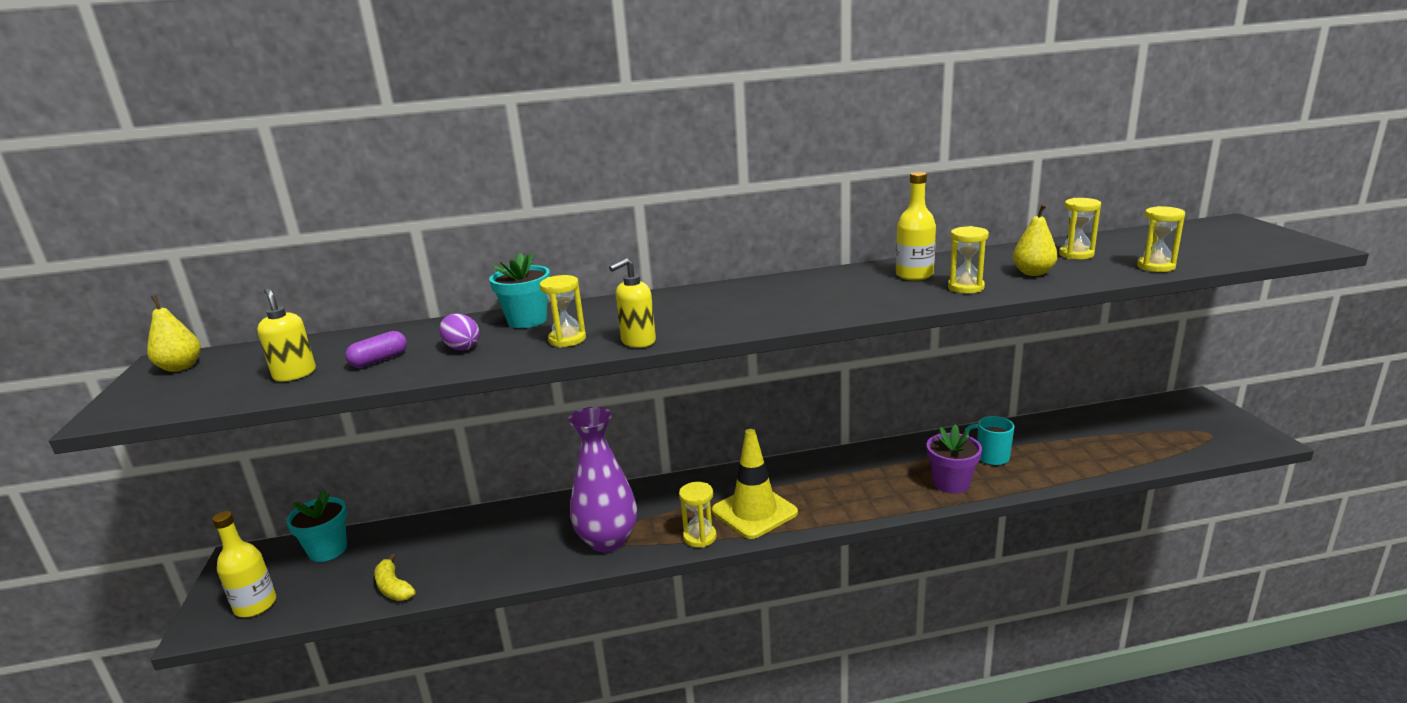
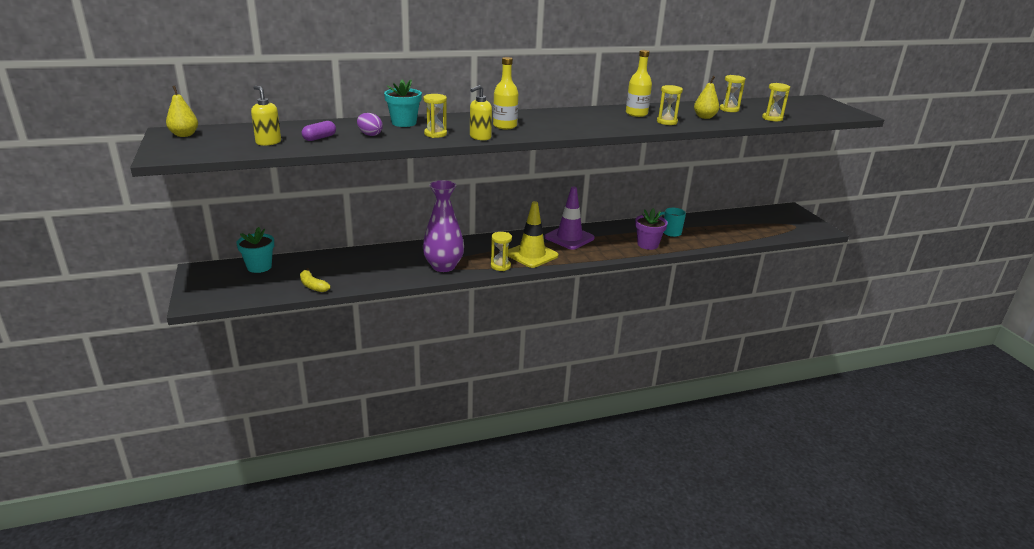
camera: 10 degrees left, 5 degrees up
(255, 605) = (224, 293): yellow bottle -> yellow bottle (505, 126)
(820, 474) = (569, 238): none -> purple traffic cone

